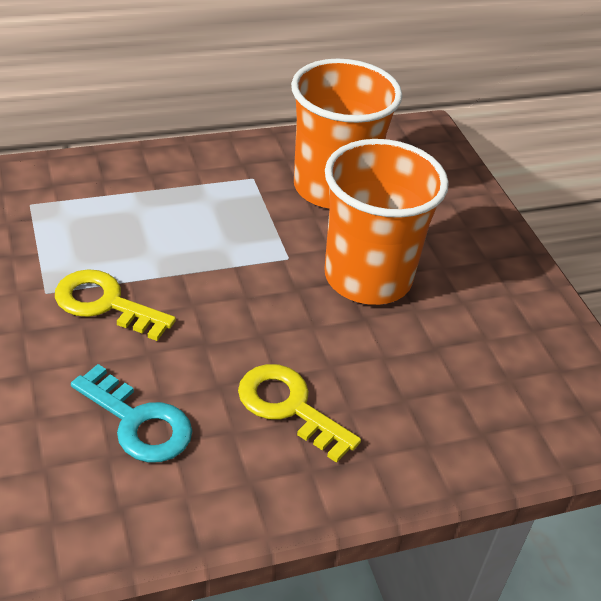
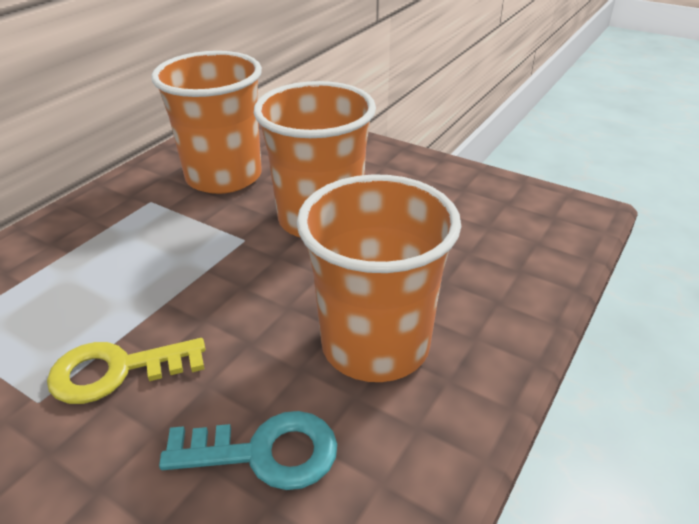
camera: 35 degrees left, 5 degrees down
(289, 407) = (375, 345): yellow key -> orange cup

